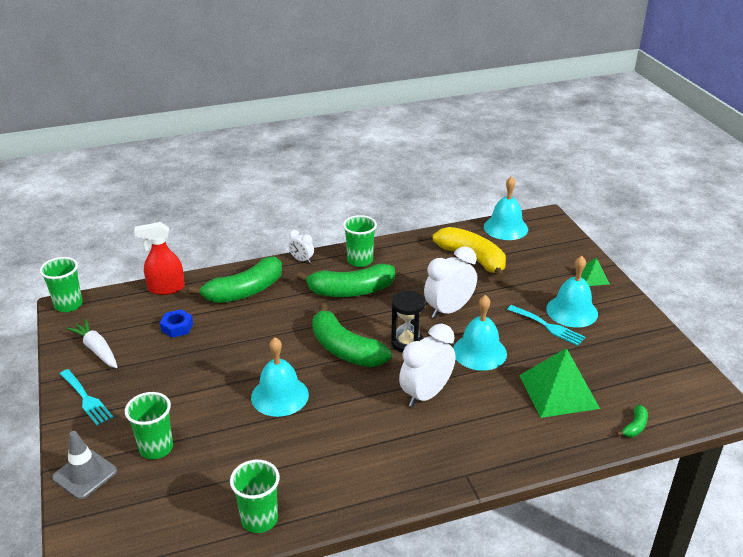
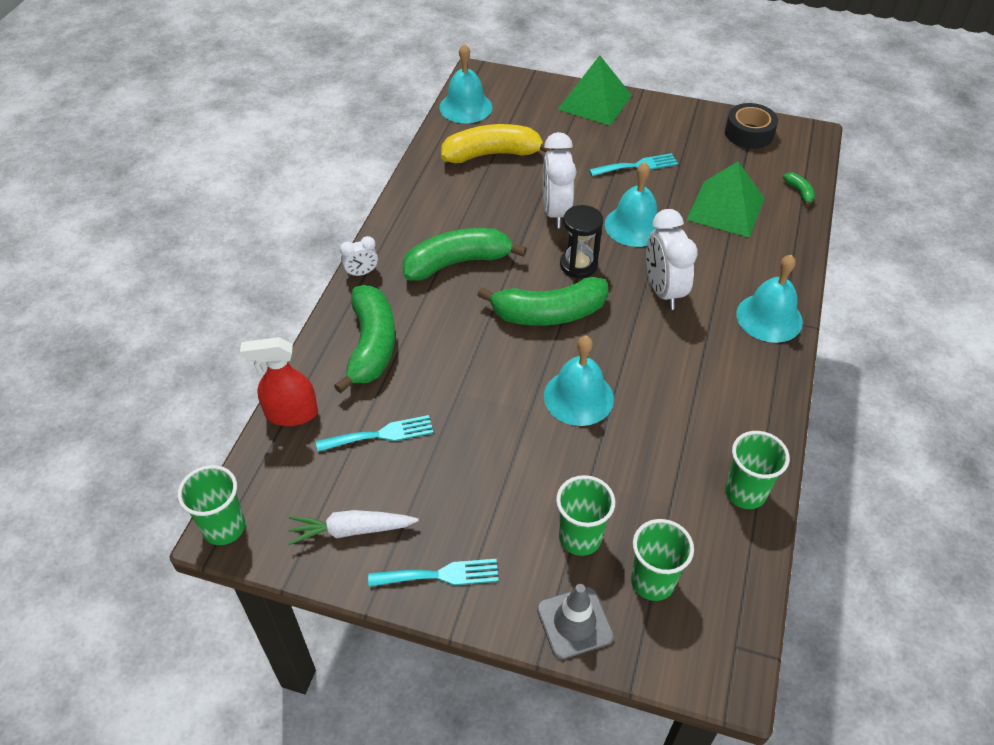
camera: 55 degrees left, 15 degrees up
(166, 288) = (291, 414): red spray bottle -> red spray bottle turned 60 degrees clockwise
(177, 327) = (381, 434): blue nut -> turquoise fork
(351, 291) = (457, 262): green banana -> green banana turned 135 degrees counterclockwise
(360, 260) = (411, 230): green cup -> green cup (652, 581)
(572, 311) = (629, 140): turquoise bell -> turquoise bell (769, 317)
(592, 277) = (595, 102): green pyramid -> green pyramid, size x1.97
(670, 369) = (749, 133): none -> black tape

